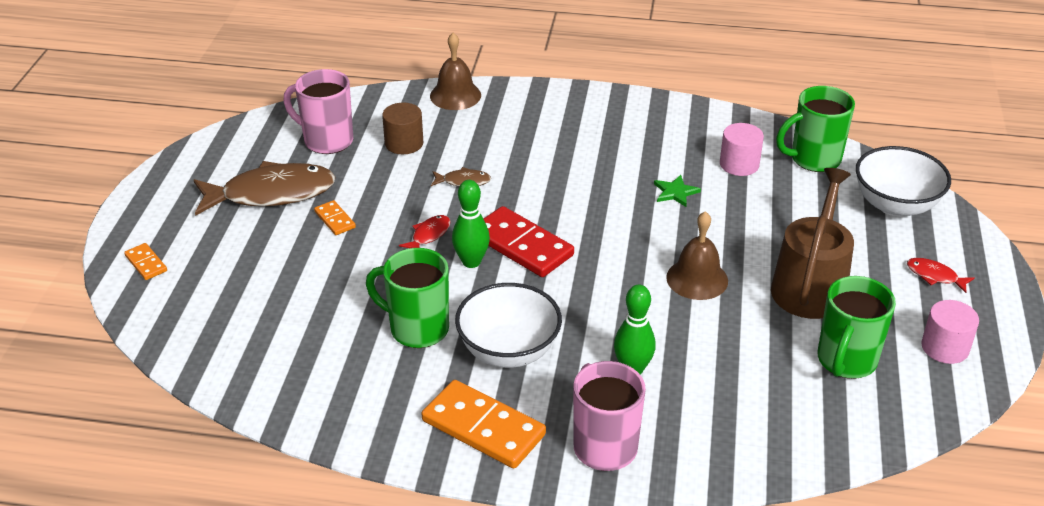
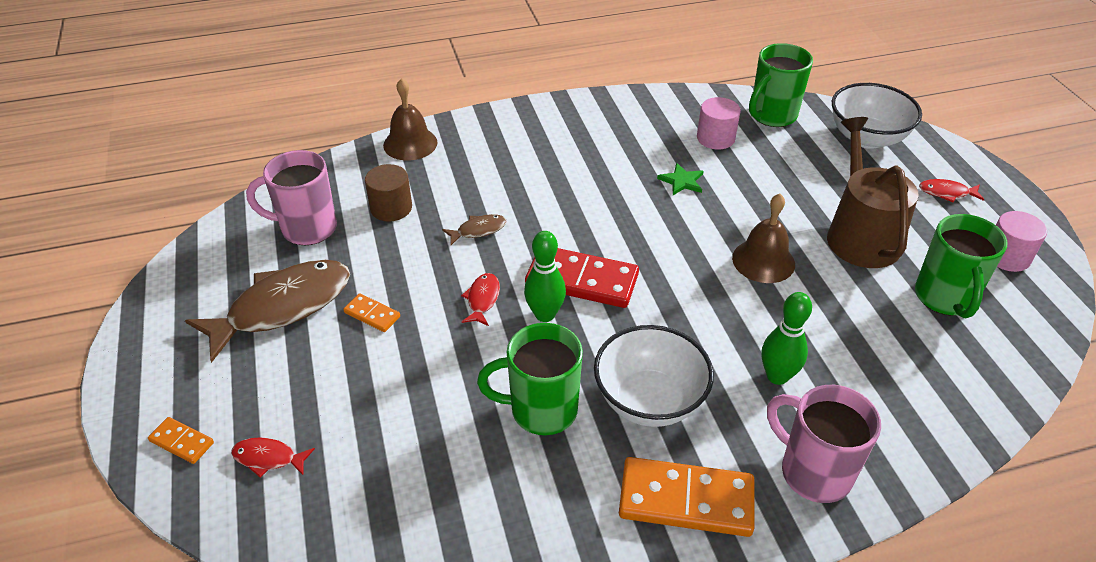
camera: 25 degrees left, 5 degrees up
(197, 294) = (268, 458): none -> red fish

